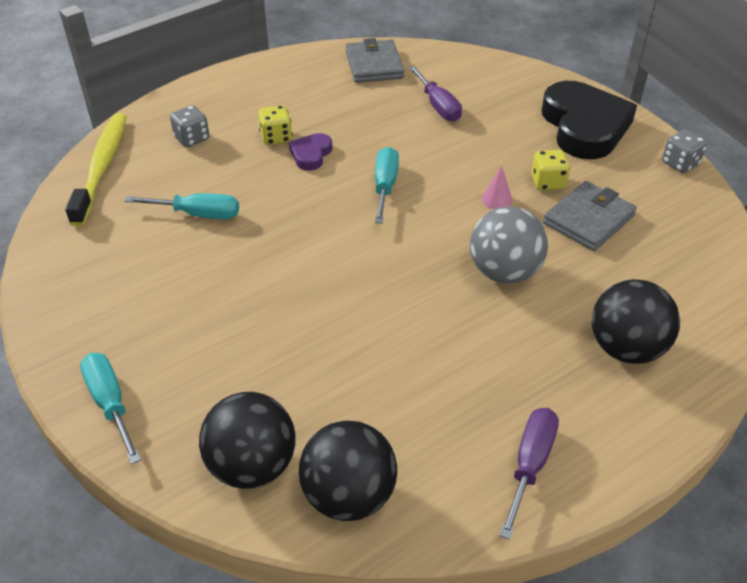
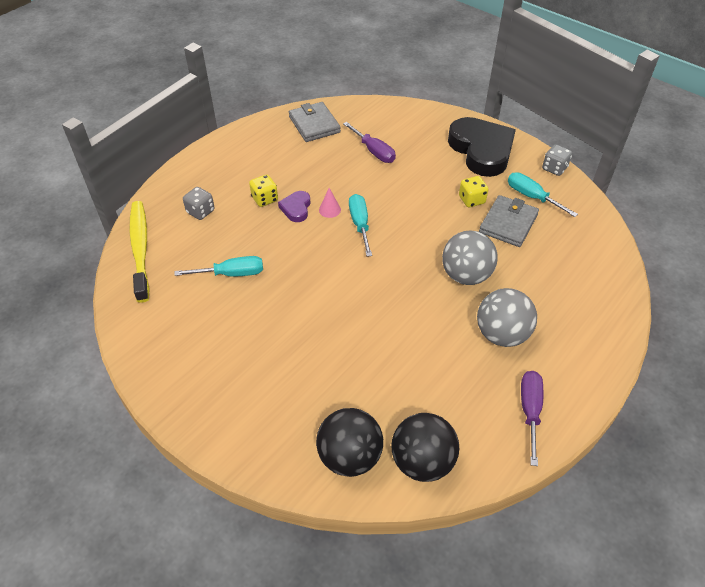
camera: 15 degrees left, 5 degrees up
(110, 403) = (230, 435): turquoise screwdriver -> turquoise screwdriver (532, 197)
(496, 199) = (441, 220): pink cone -> pink cone (329, 210)
(526, 356) = (502, 334): none -> grey ball
(626, 348) = (563, 315): black ball -> none

